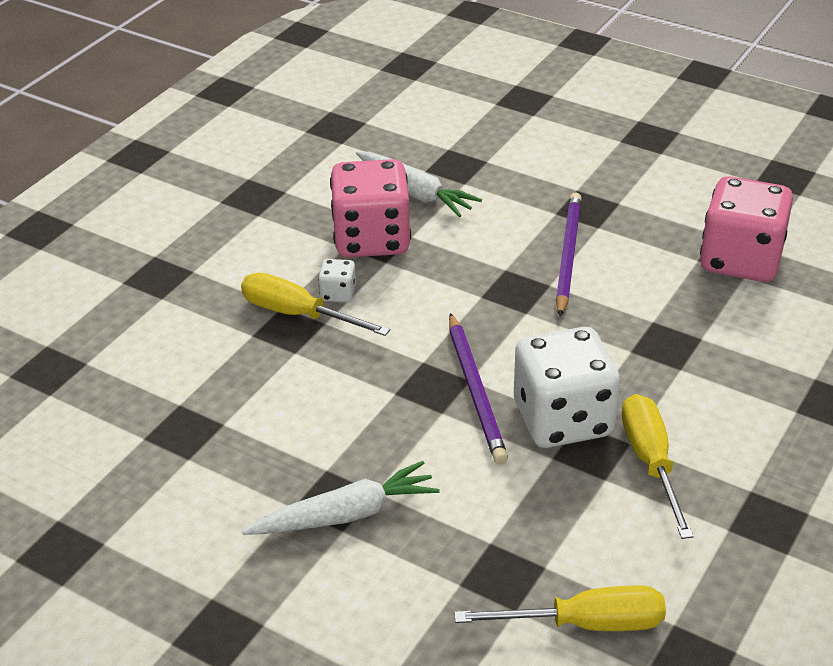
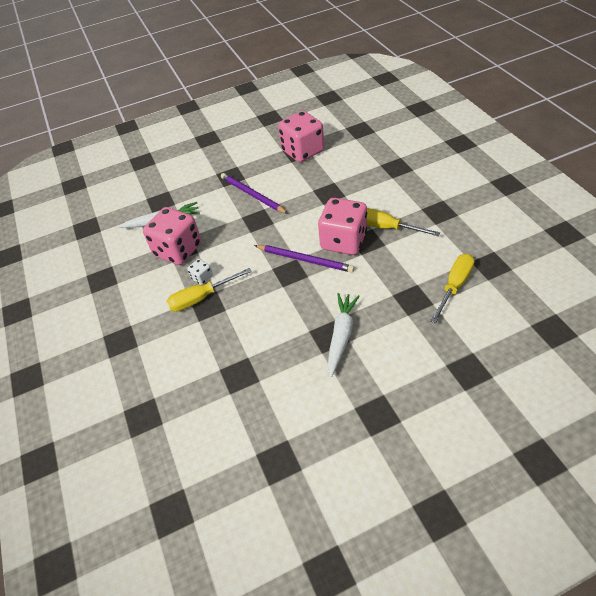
camera: 50 degrees left, 10 degrees up
(563, 419) = (343, 241): white dice -> pink dice

